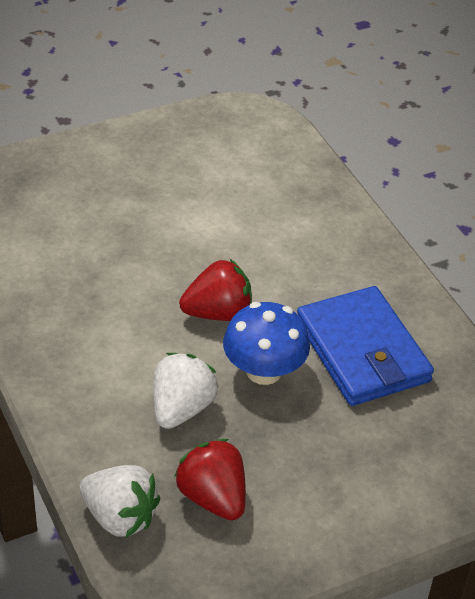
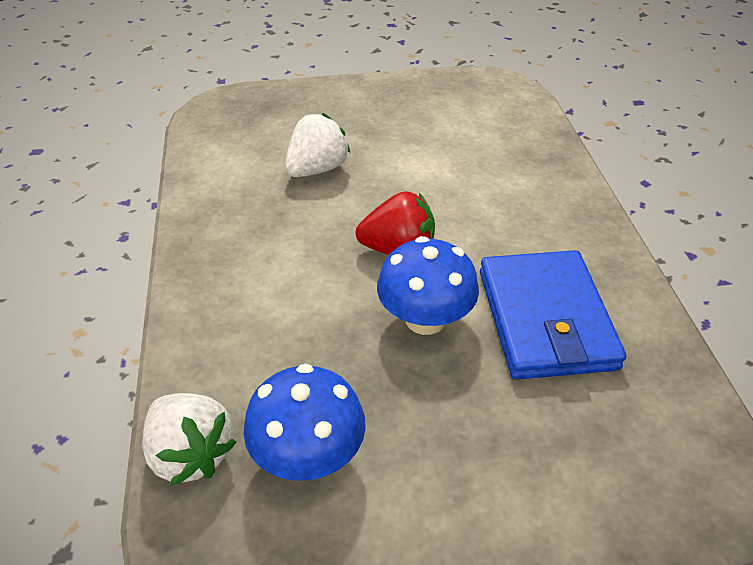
camera: 20 degrees right, 0 degrees up
(181, 408) = (318, 341): white strawberry -> white strawberry (317, 169)
(213, 497) = (308, 455): red strawberry -> blue mushroom

